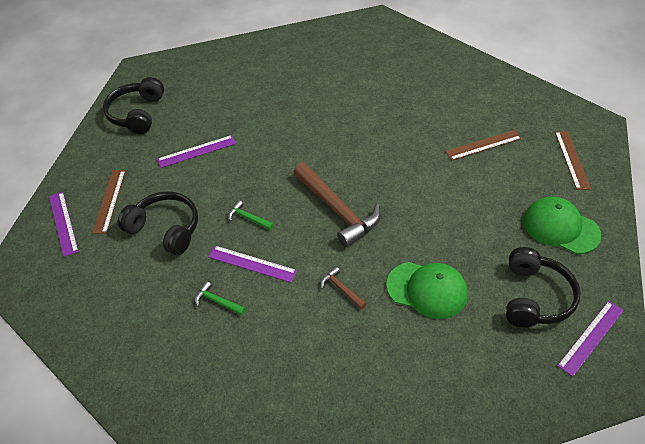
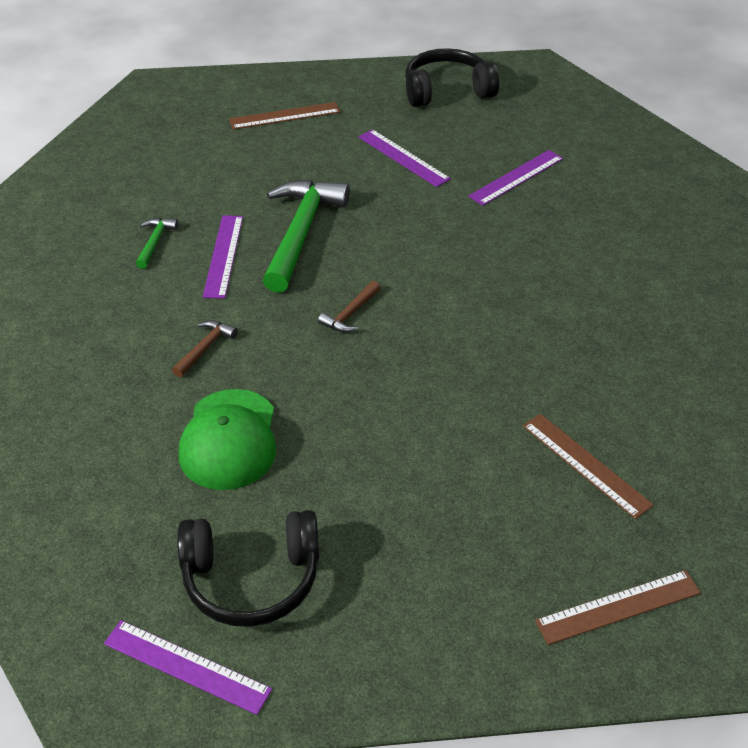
camera: 70 degrees right, 5 degrees down
(63, 223) = (237, 95): purple ruler -> purple ruler (516, 177)
(165, 229) = (256, 170): black headphones -> none
(248, 218) = (301, 233): green hammer -> green hammer, size x2.24
(337, 210) = (350, 314): brown hammer -> brown hammer, size x0.45
(560, 227) = (424, 602): green cap -> none

